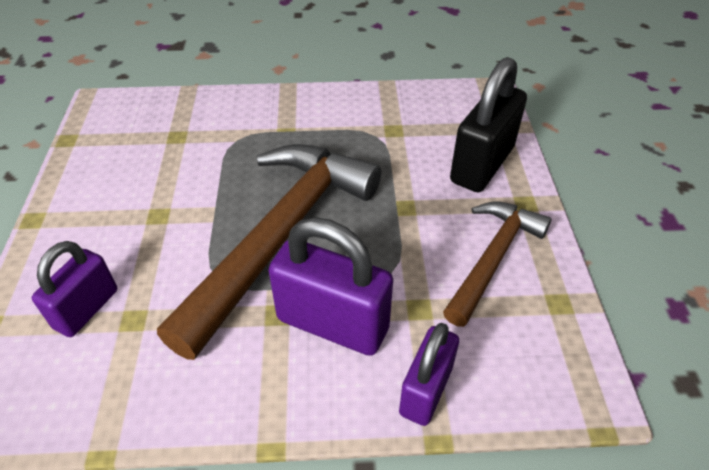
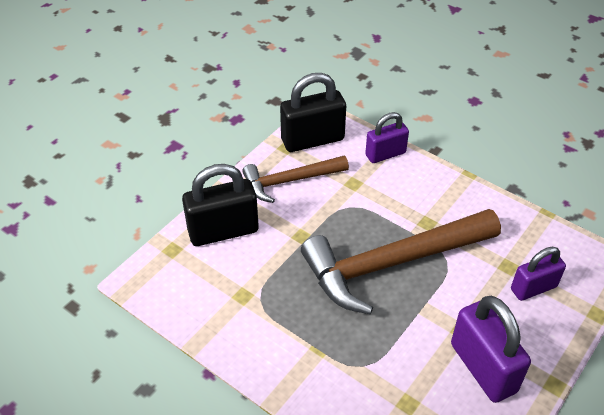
camera: 140 degrees left, 0 degrees up
(332, 323) = (402, 201): purple padlock -> purple padlock (483, 368)
(545, 339) = (312, 140): none -> black padlock

